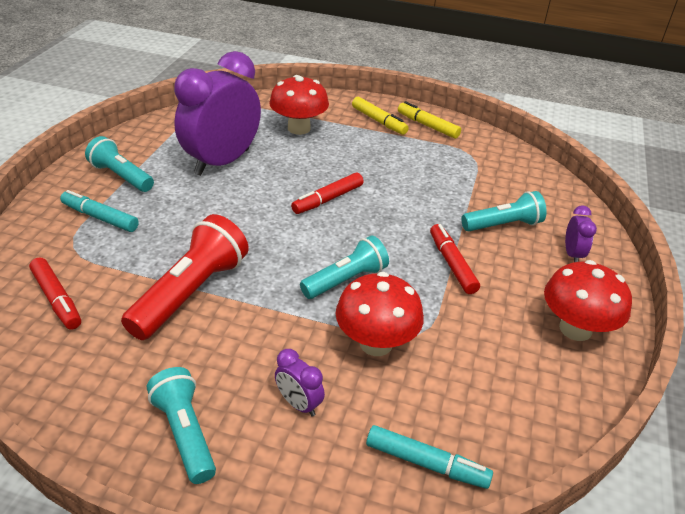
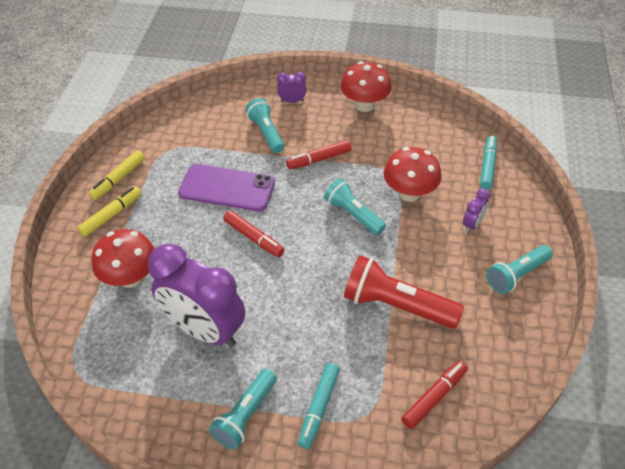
camera: 95 degrees left, 10 degrees up
(407, 188) = (227, 188): none -> purple phone

